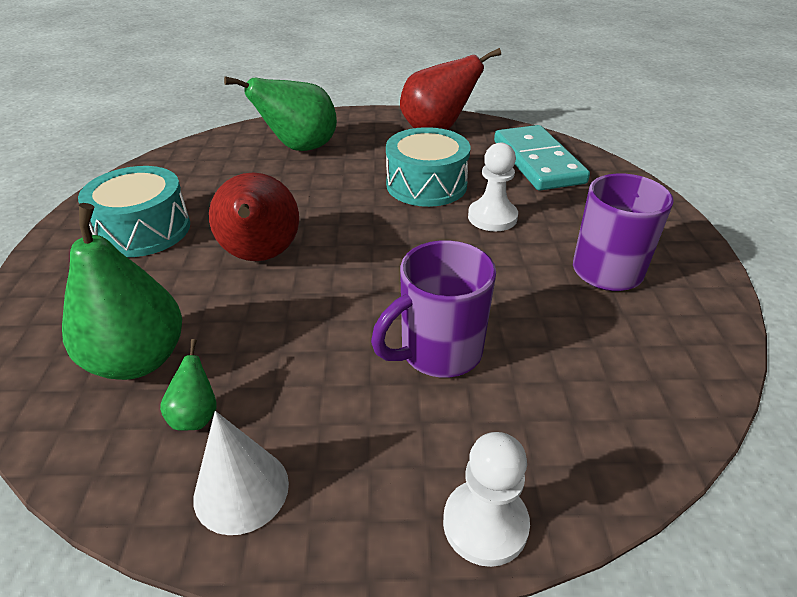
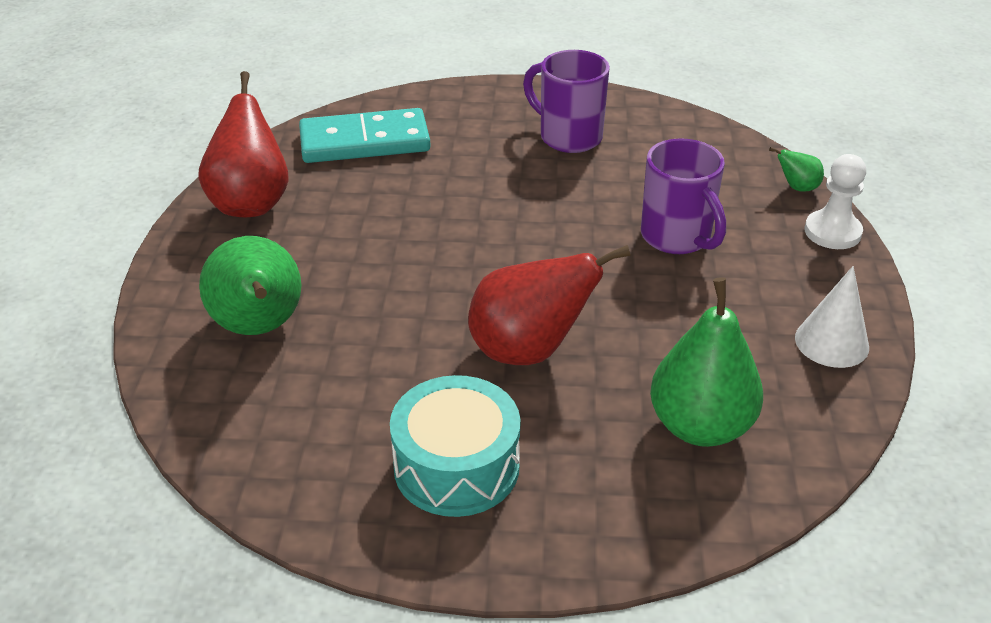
camera: 85 degrees left, 0 degrees up
(196, 416) = (765, 375): green pear -> green pear (797, 188)
(426, 185) = (396, 223): turquoise drum -> none
(492, 217) = (474, 186): white pawn -> none

